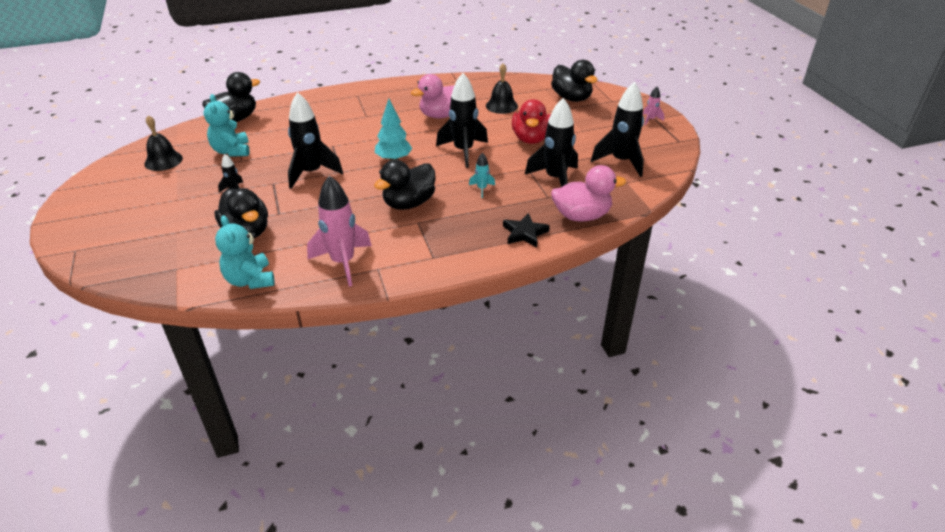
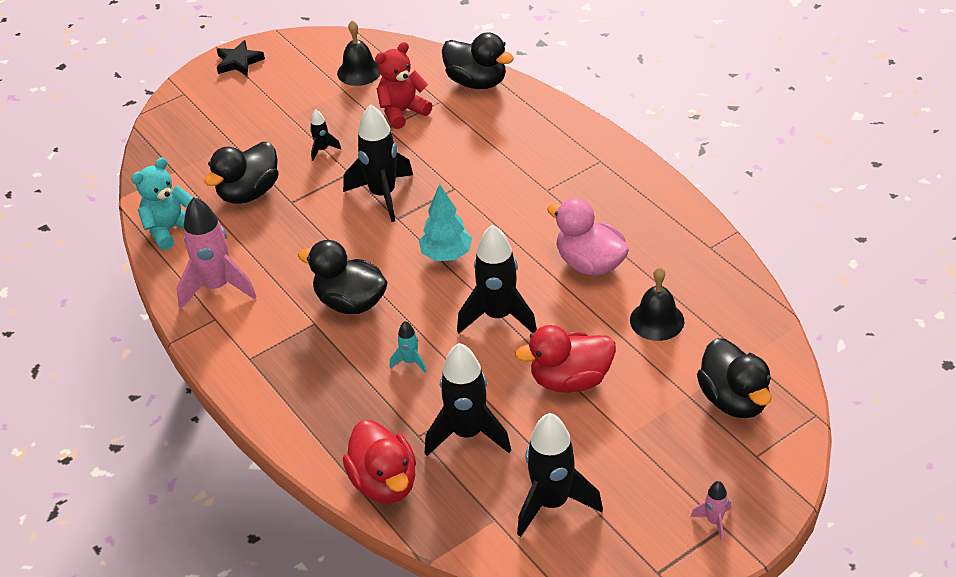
camera: 75 degrees right, 5 degrees up
(231, 151) = (402, 112): turquoise teddy bear -> red teddy bear
(524, 233) = (324, 431): black star -> black star (239, 62)
(571, 98) = (734, 400): black duck -> black duck turned 60 degrees counterclockwise
(581, 216) = (384, 482): pink duck -> red duck

